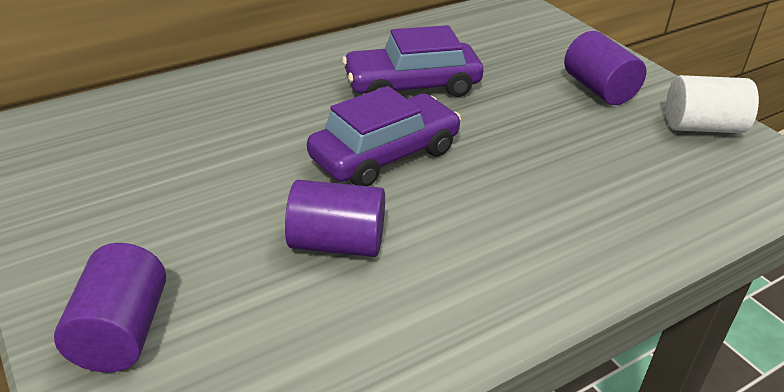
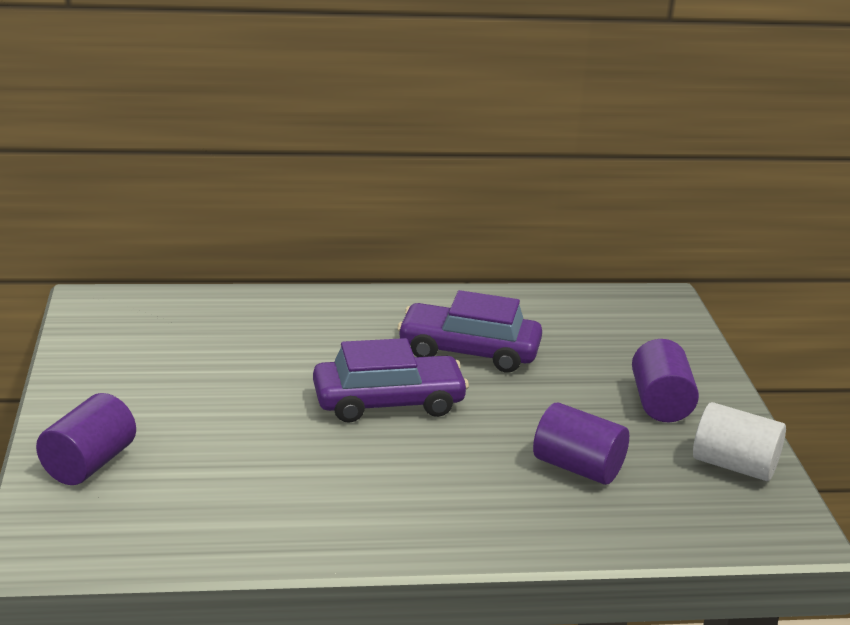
camera: 25 degrees right, 10 degrees down
(337, 243) = (288, 455): purple cylinder -> purple cylinder (577, 467)

